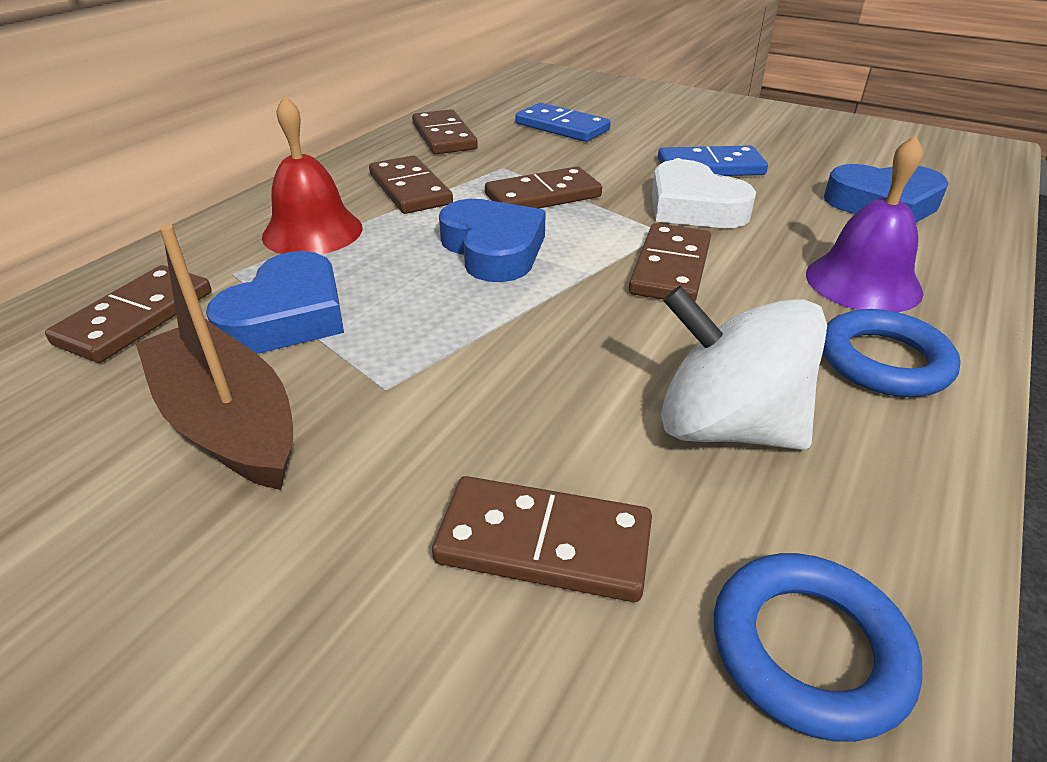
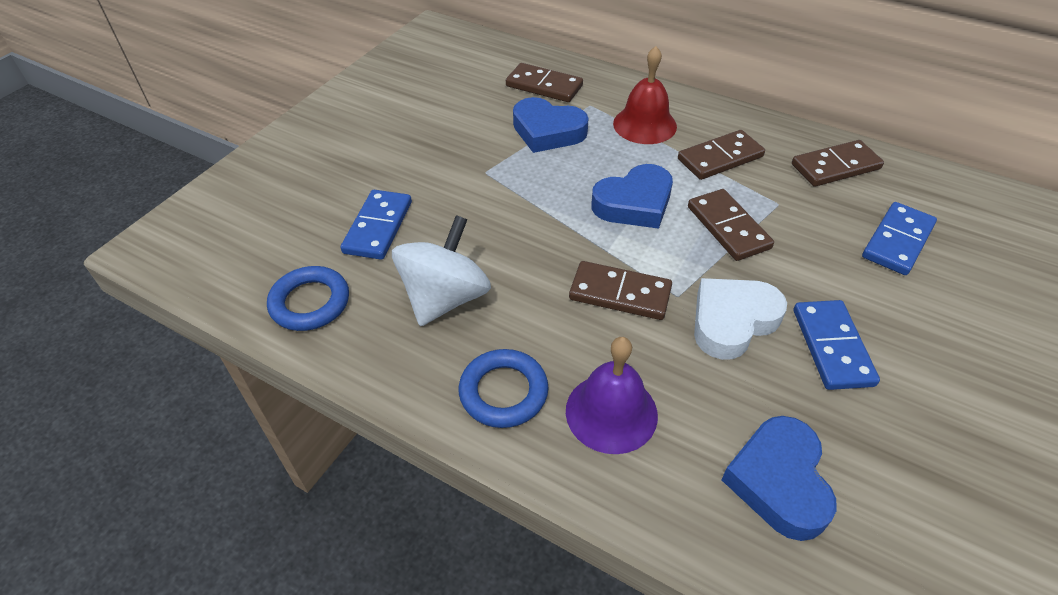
camera: 90 degrees right, 10 degrees up
(228, 422) = (463, 130): brown boat -> none
(543, 544) = (378, 227): brown domino -> blue domino

